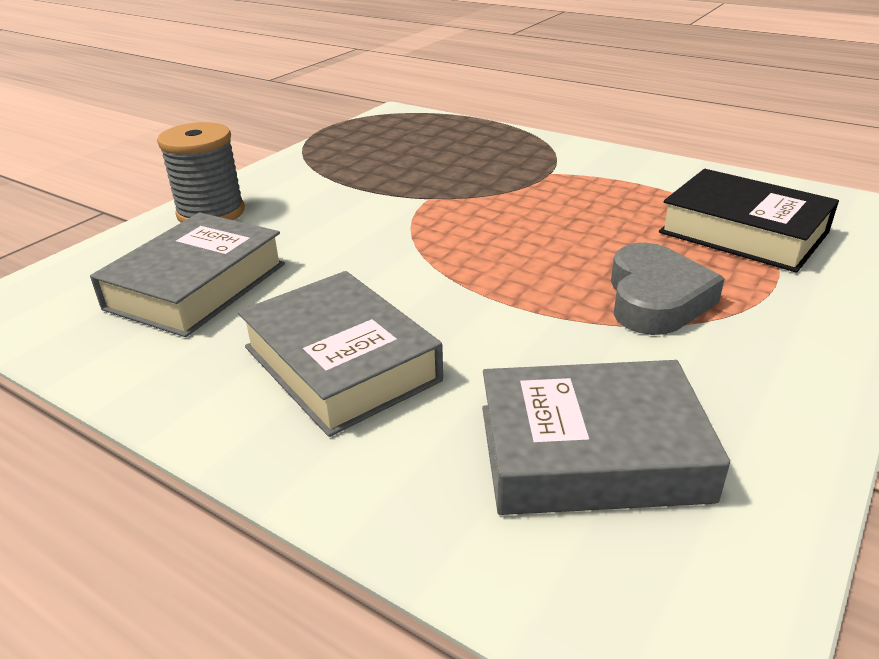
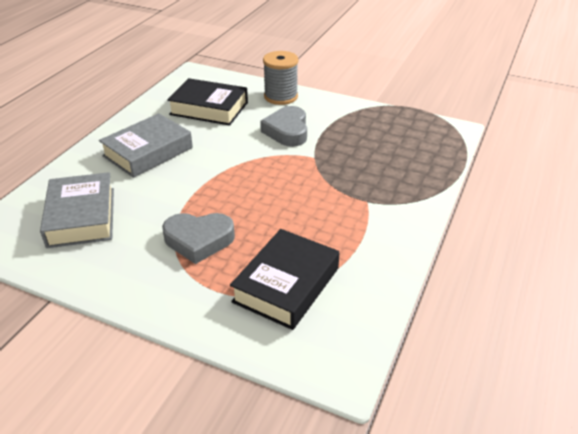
camera: 80 degrees right, 5 degrees up
(196, 286) = (209, 108): grey book -> black book
(338, 213) = (287, 131): none -> grey heart

